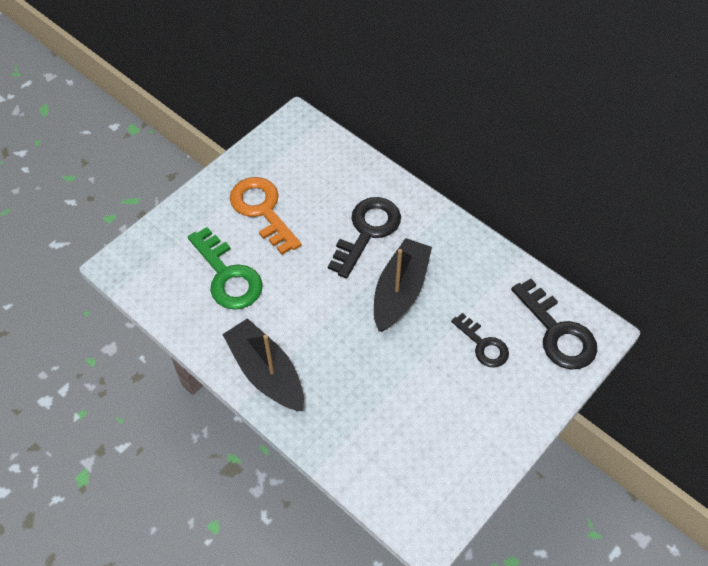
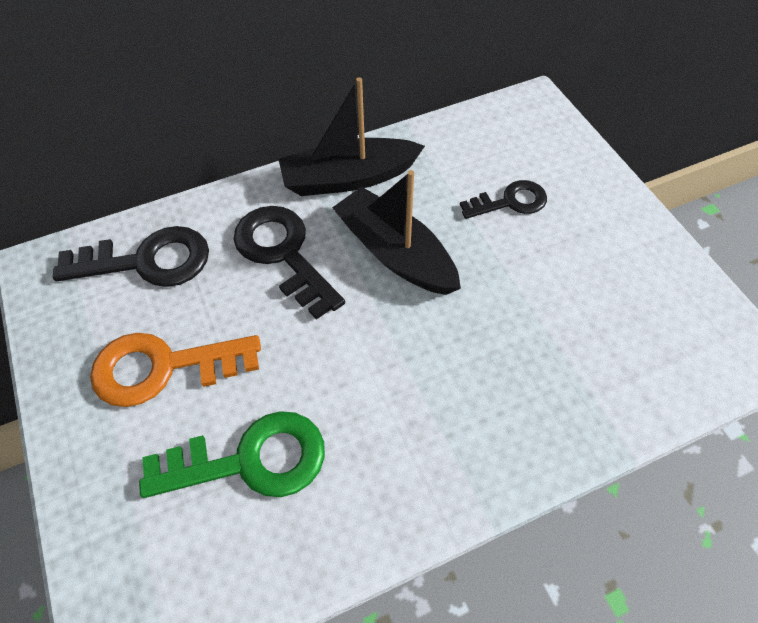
camera: 65 degrees left, 0 degrees up
(266, 372) = (450, 464): black boat -> black boat (348, 178)
(557, 332) = (521, 134): black key -> black key (147, 261)

